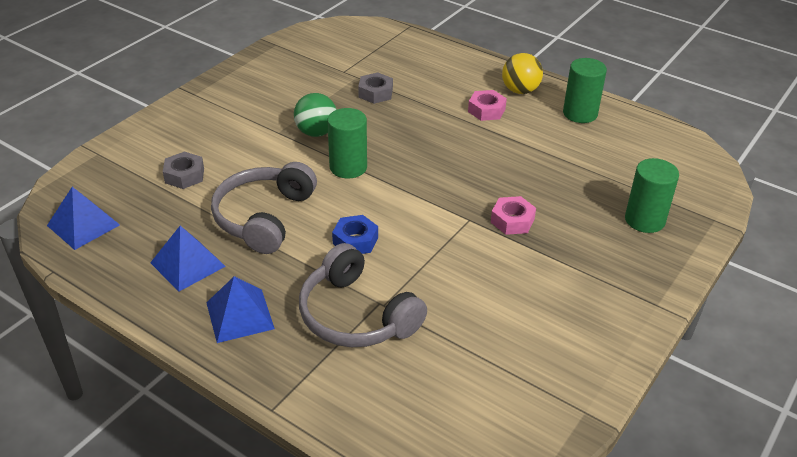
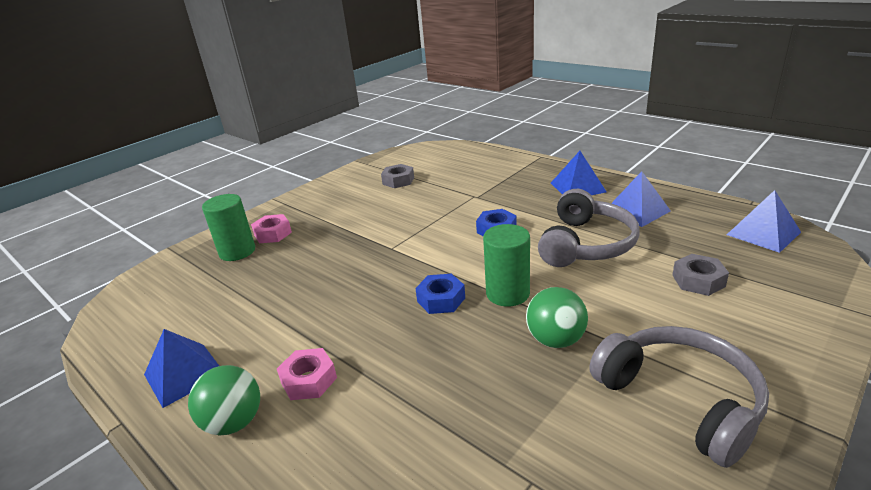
camera: 170 degrees left, 10 degrees down
(356, 315) = (494, 190): grey headphones -> grey headphones (680, 399)
(375, 93) = (471, 418): grey nut -> grey nut (398, 181)
(405, 163) = (441, 299): none -> blue nut
(512, 221) = (353, 248): pink nut -> pink nut (273, 234)
(520, 90) = (234, 422): yellow ball -> green ball
(580, 113) = (184, 374): green cylinder -> blue pyramid

